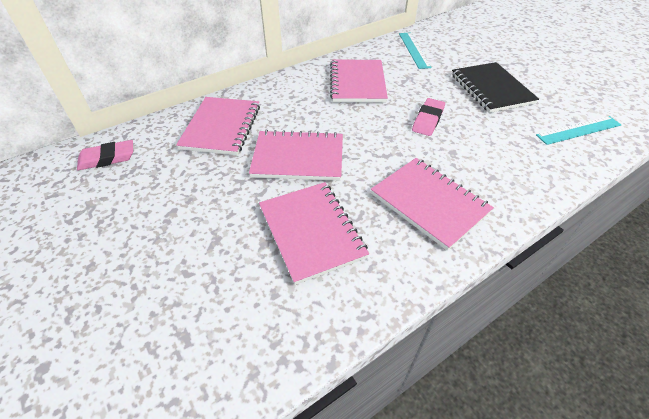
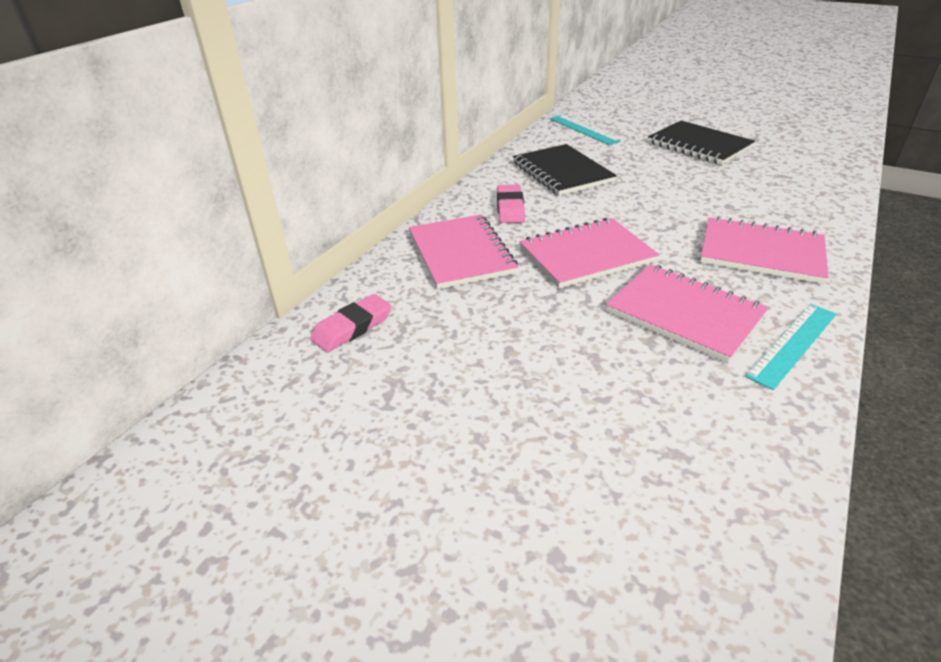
camera: 25 degrees left, 10 degrees down
(357, 83) = (562, 172): pink notebook -> black notebook
(428, 120) = (673, 186): pink eraser -> pink eraser (510, 208)
(578, 130) = (811, 158): turquoise ruler -> turquoise ruler (792, 344)

